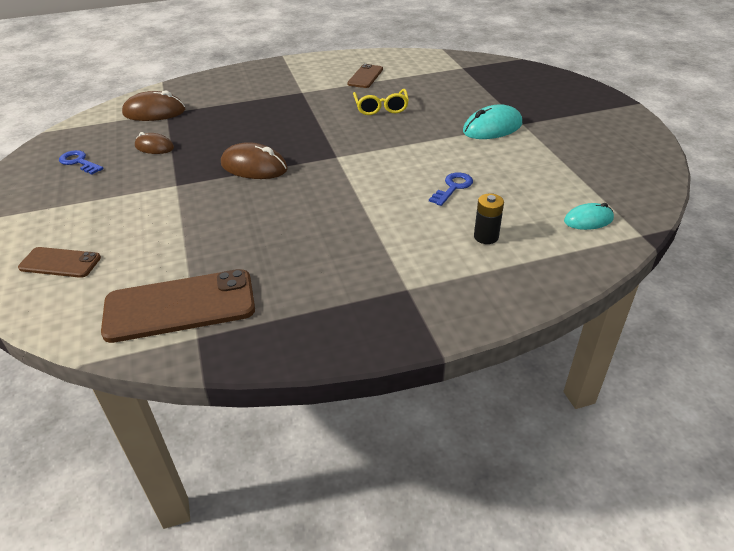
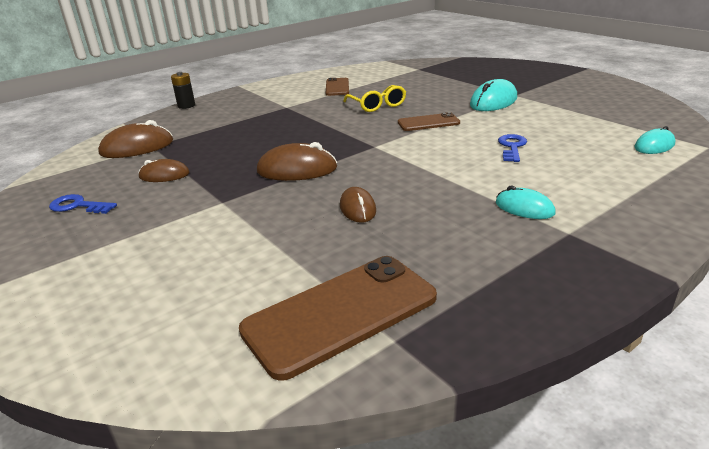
camera: 20 degrees left, 10 degrees down
(60, 263) = (136, 310): brown phone -> brown phone (428, 123)
(267, 218) = (357, 208): none -> brown mouse
(396, 255) = (524, 208): none -> turquoise mouse
(486, 237) = (587, 176): black battery -> black battery (186, 106)

